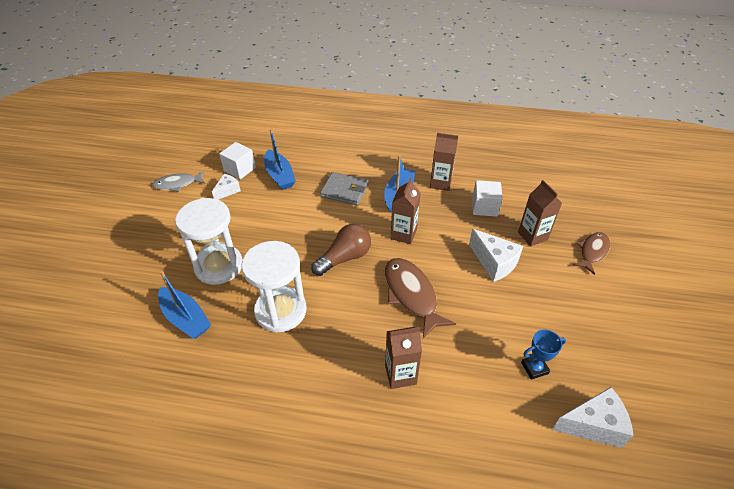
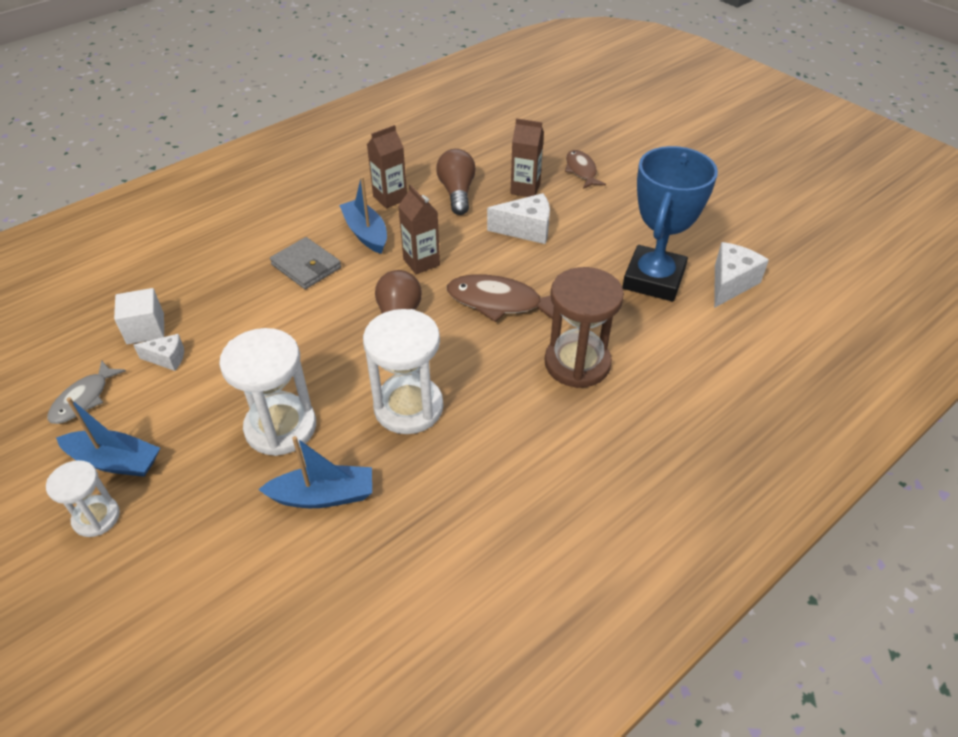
camera: 50 degrees left, 0 degrees up
(111, 242) = (96, 517): none -> white hourglass
(227, 191) = (167, 358): white cheese -> white cheese turned 105 degrees clockwise
(279, 176) = (208, 302): blue boat -> blue boat (115, 461)
(344, 191) = (306, 266): grey wallet -> grey wallet turned 75 degrees clockwise
(400, 374) = (577, 363): brown carton -> brown hourglass
(484, 207) = (457, 192): white cube -> brown light bulb
(534, 368) = (653, 279): blue trophy -> blue trophy, size x2.43

